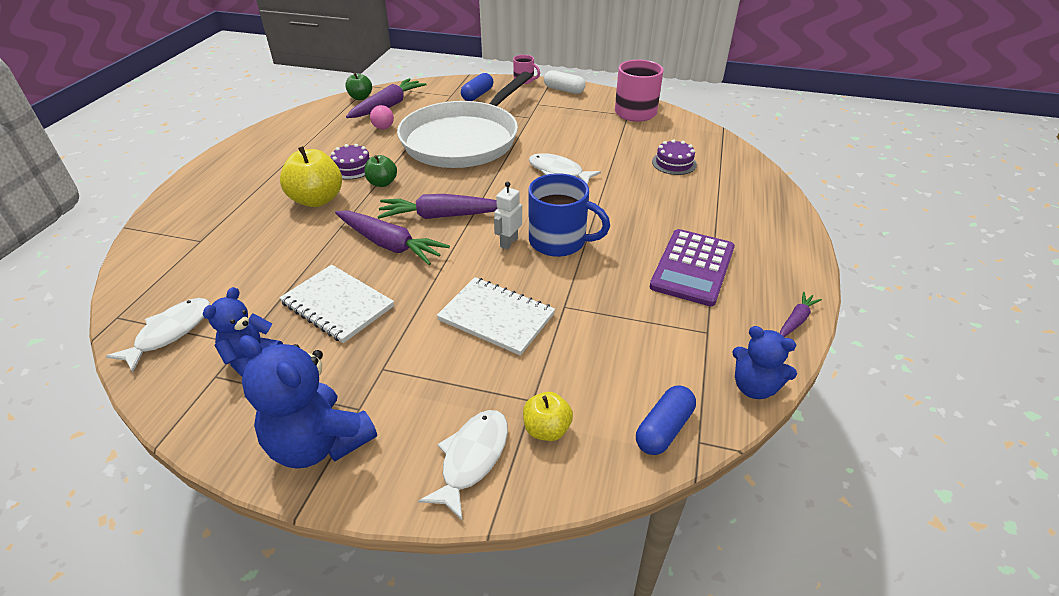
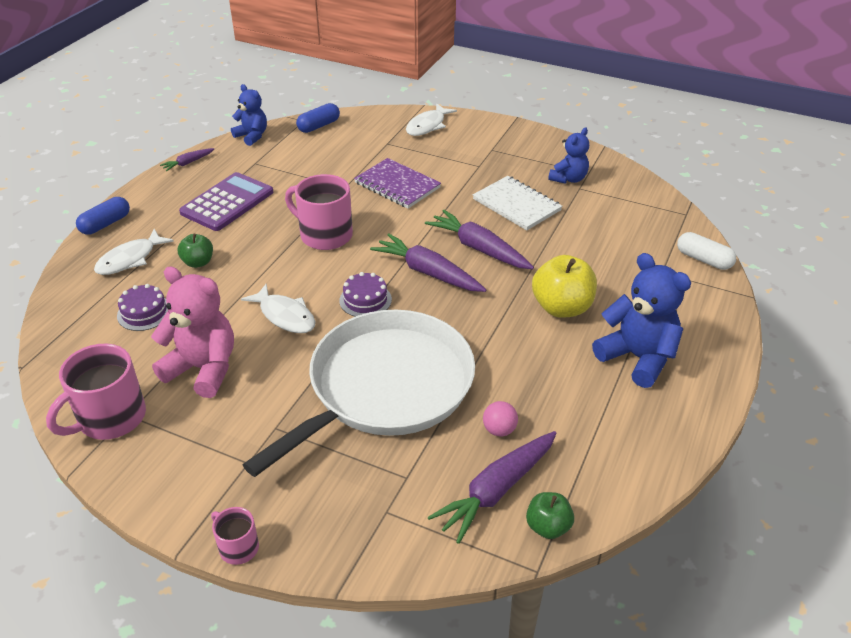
camera: 170 degrees left, 0 degrees up
(170, 332) = (636, 199): white fish -> white fish (130, 259)
(319, 443) = (512, 138): blue teddy bear -> blue teddy bear (637, 358)
(352, 167) = (532, 352): purple cake -> purple cake (365, 300)
(382, 183) = (492, 323): green apple -> green apple (198, 262)
(442, 216) = (428, 272): purple carrot -> purple carrot turned 150 degrees counterclockwise
(477, 95) = (339, 505): blue capsule -> blue capsule (105, 224)
(496, 317) = (397, 185): white notebook -> purple notebook
(508, 242) = (370, 239): white robot -> none
(546, 429) = (383, 132): yellow apple -> none
(559, 241) = (324, 235): blue mug -> pink mug
(564, 90) = (183, 500): white capsule -> white capsule (703, 259)
(598, 137) = (203, 369): none -> pink teddy bear

